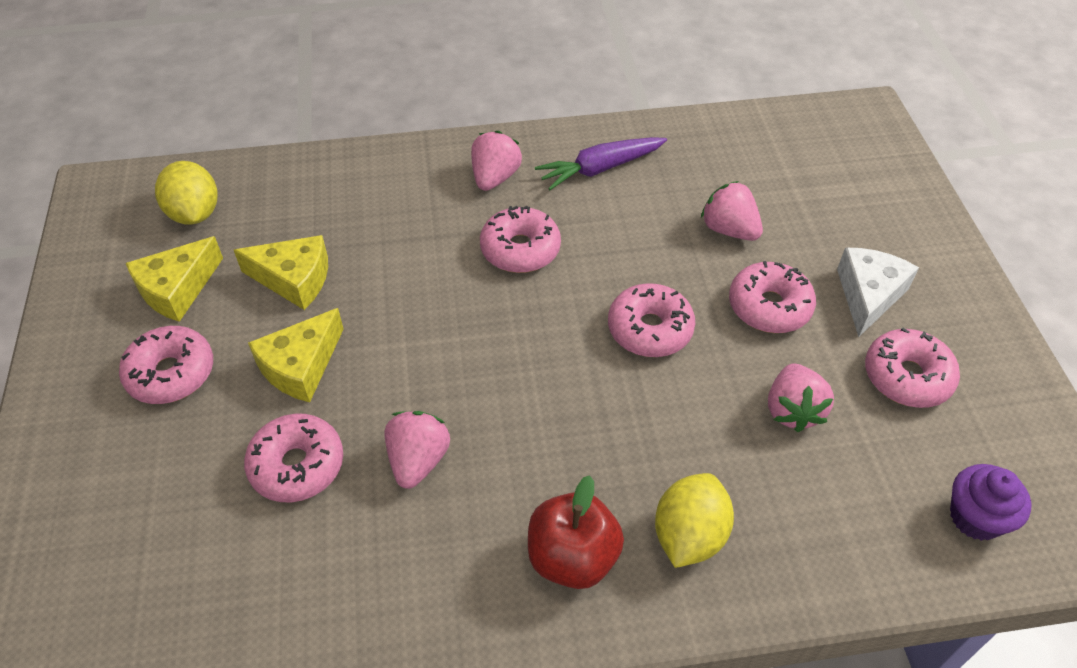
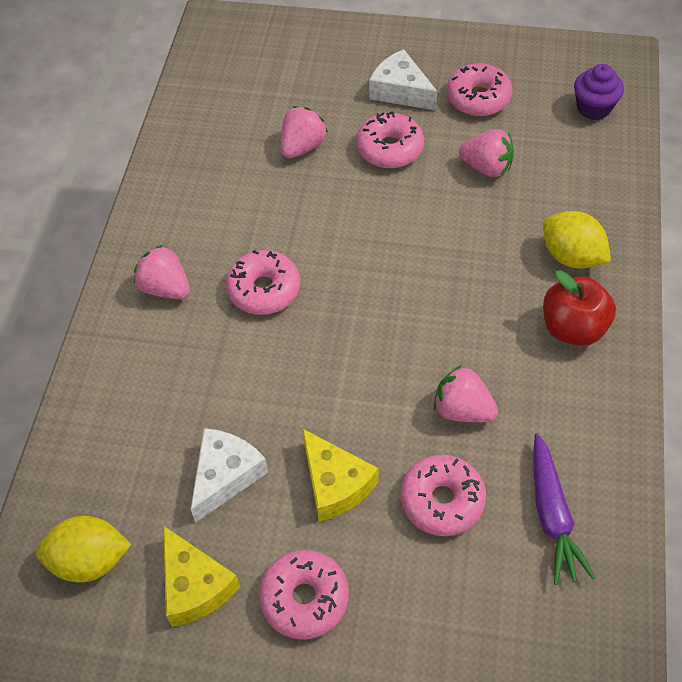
camera: 70 degrees left, 5 degrees up
(294, 279) = (226, 476): yellow cheese -> white cheese
(600, 169) = (193, 209): purple carrot -> purple carrot (552, 515)
(650, 329) = (385, 226): pink donut -> none
(729, 229) = (302, 147): pink strawberry -> pink strawberry turned 150 degrees clockwise

